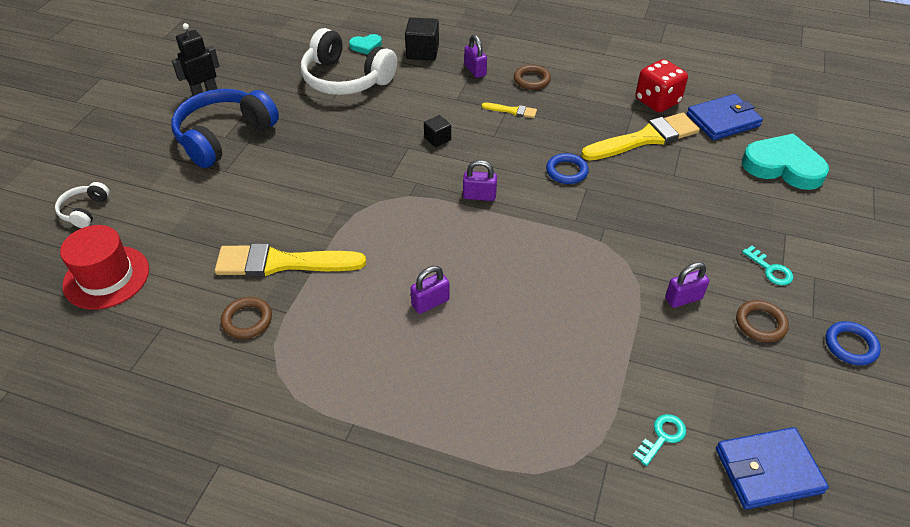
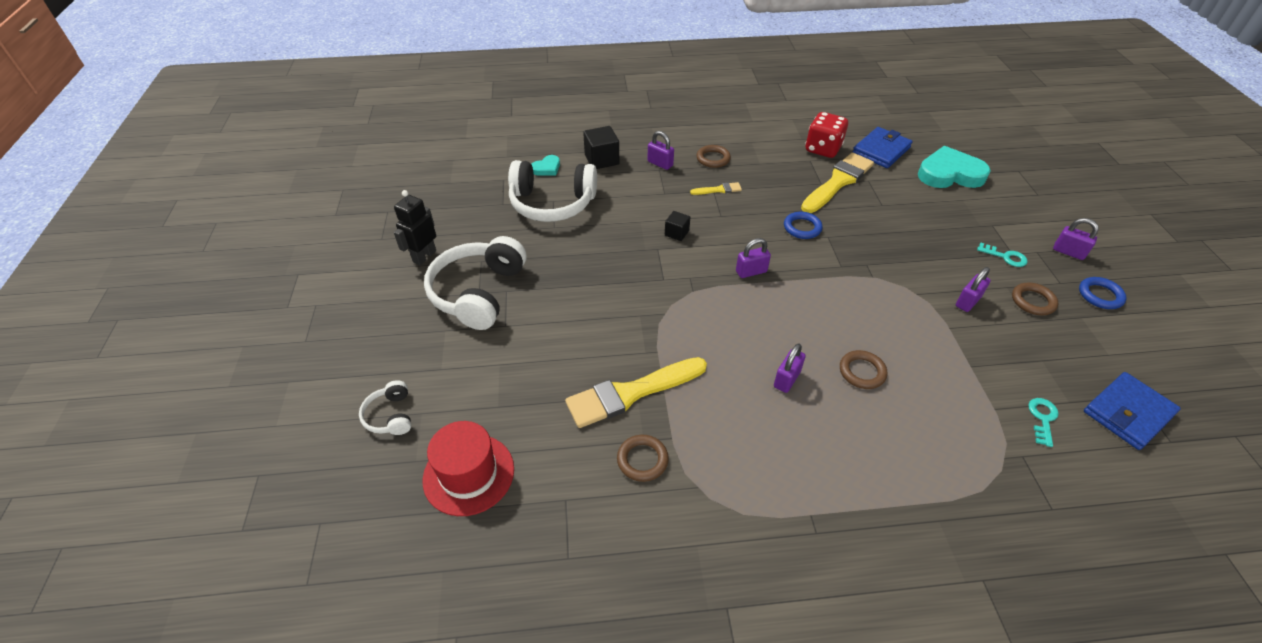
camera: 25 degrees left, 0 degrees up
(224, 136) = (478, 293): blue headphones -> white headphones
(509, 323) = (862, 372): none -> brown ring
(854, 289) = (1068, 252): none -> purple padlock

